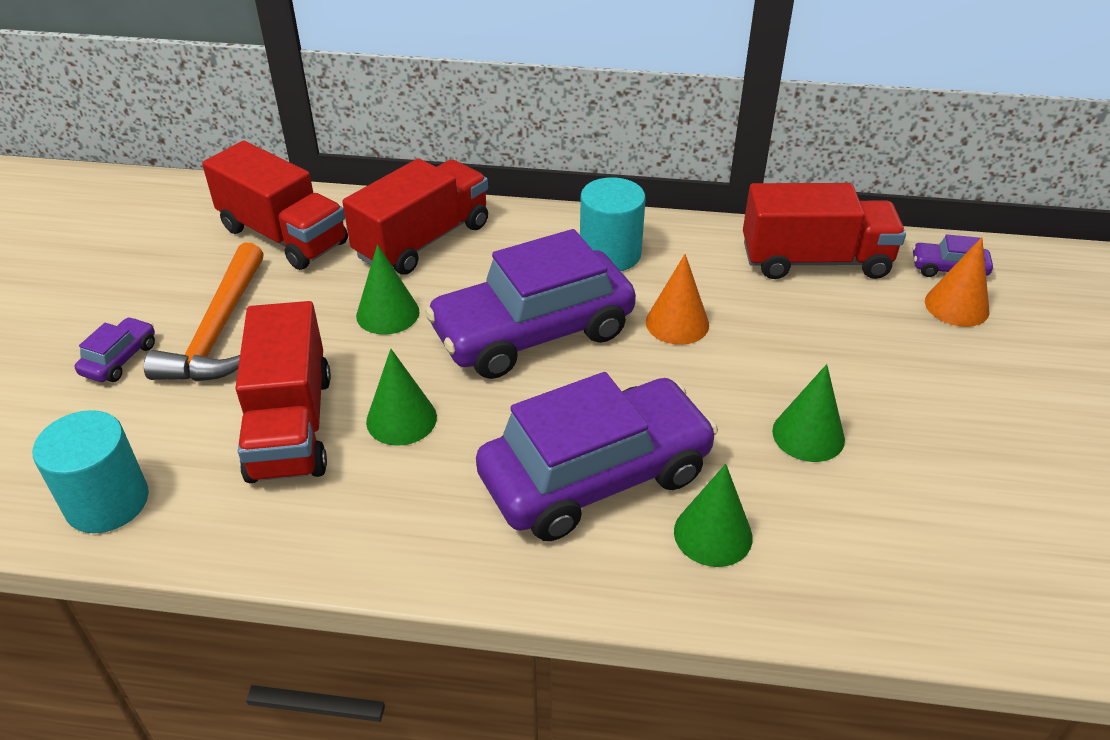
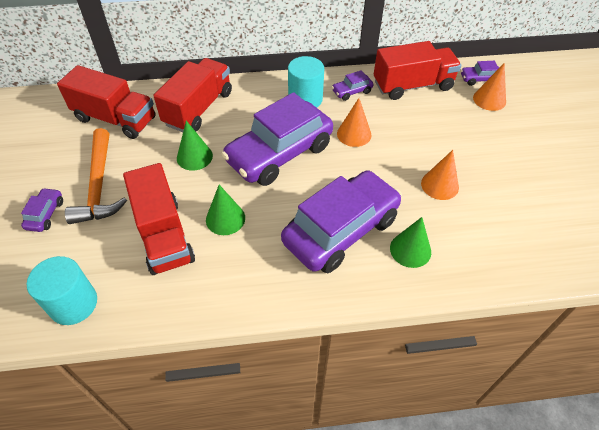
camera: 15 degrees left, 10 degrees up
(698, 254) = (352, 91): none -> purple car
(808, 435) = (439, 185): green cone -> orange cone

